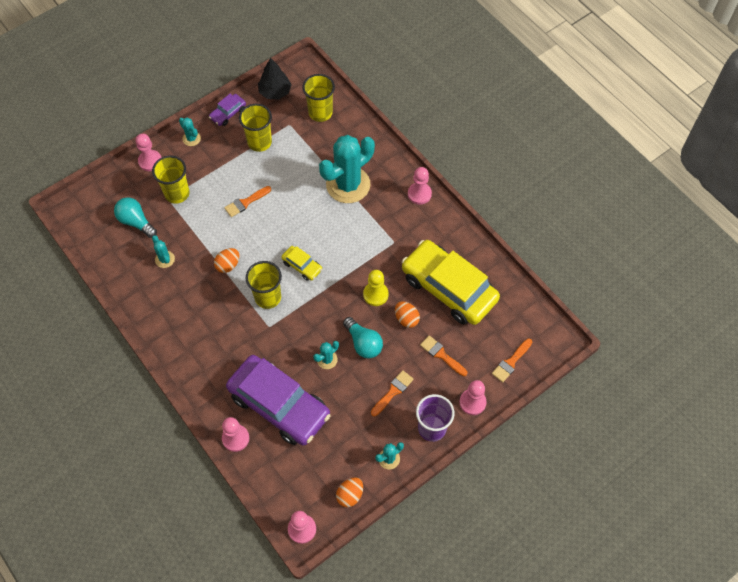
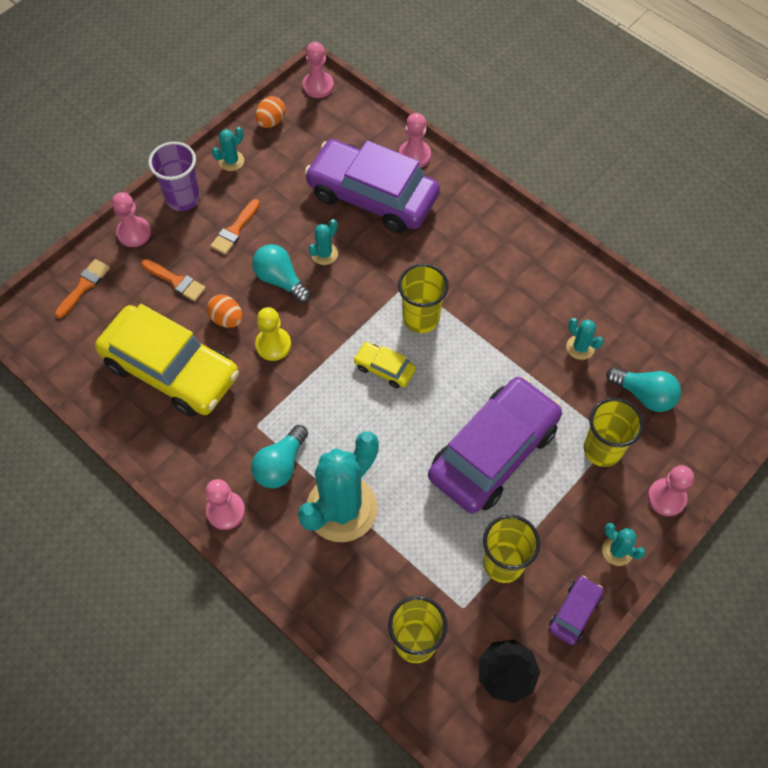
camera: 170 degrees right, 0 degrees up
(228, 265) = (489, 353): orange egg -> none
(245, 202) = (493, 452): orange brush -> purple car
(382, 215) = (280, 465): none -> turquoise light bulb

